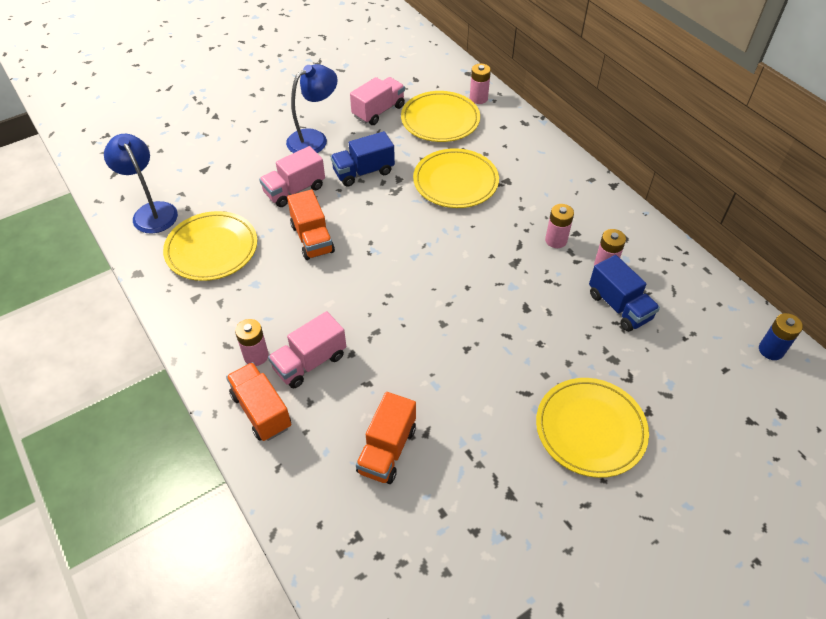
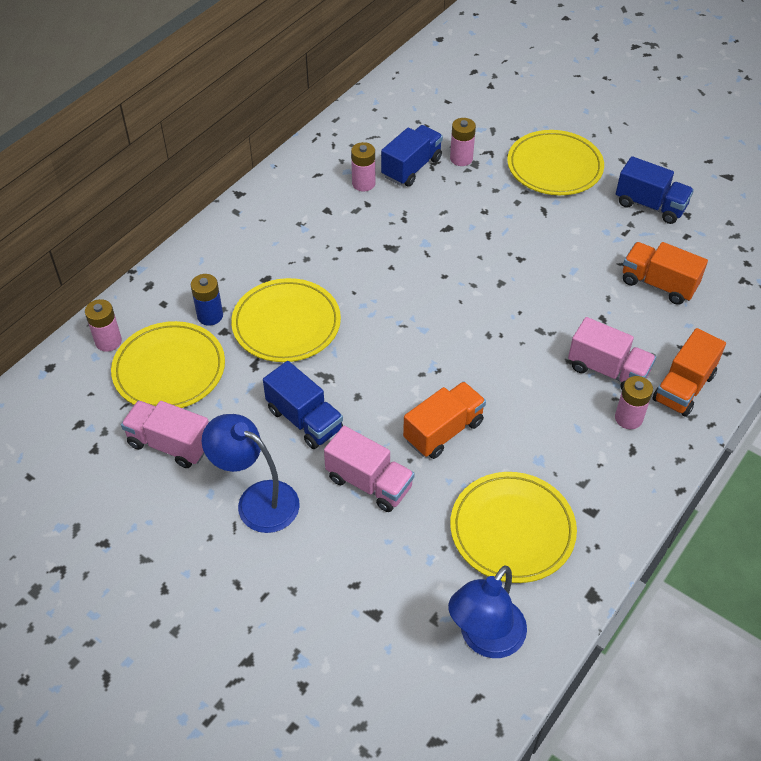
camera: 110 degrees left, 0 degrees up
(387, 450) = (658, 284): orange truck -> orange truck turned 150 degrees counterclockwise
(501, 498) = (650, 205): none -> blue truck
(556, 240) = (345, 223): pink battery -> pink battery (461, 158)
(771, 350) = (412, 79): blue battery -> blue battery (210, 316)

